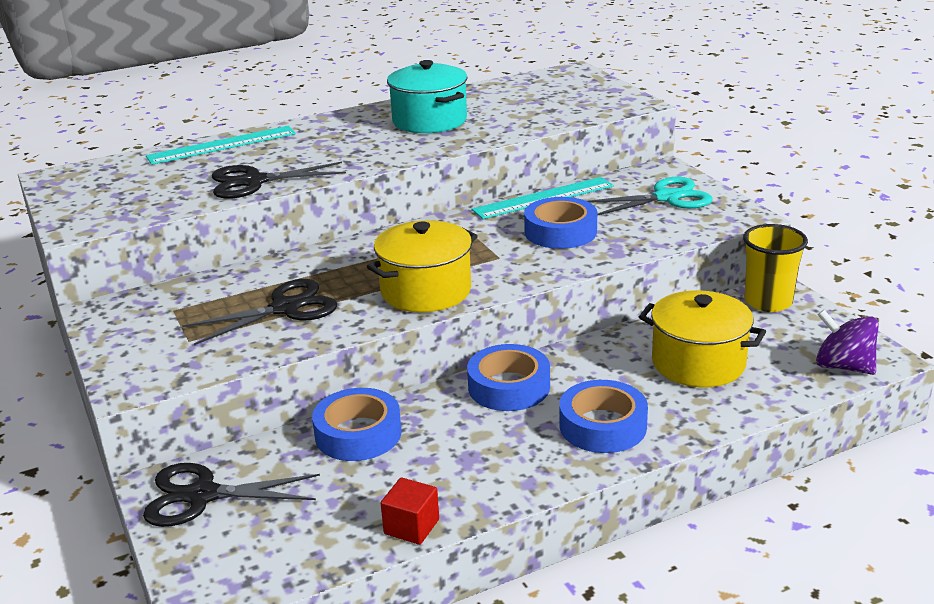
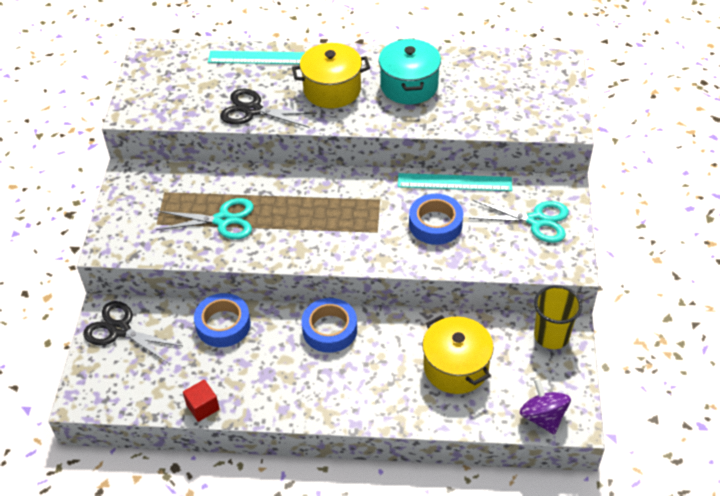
camera: 30 degrees right, 20 degrees up
(285, 308) = (223, 220): black scissors -> turquoise scissors
(426, 291) = (310, 243): yellow pot -> yellow pot (332, 90)
(602, 426) = (356, 388): blue tape -> none

